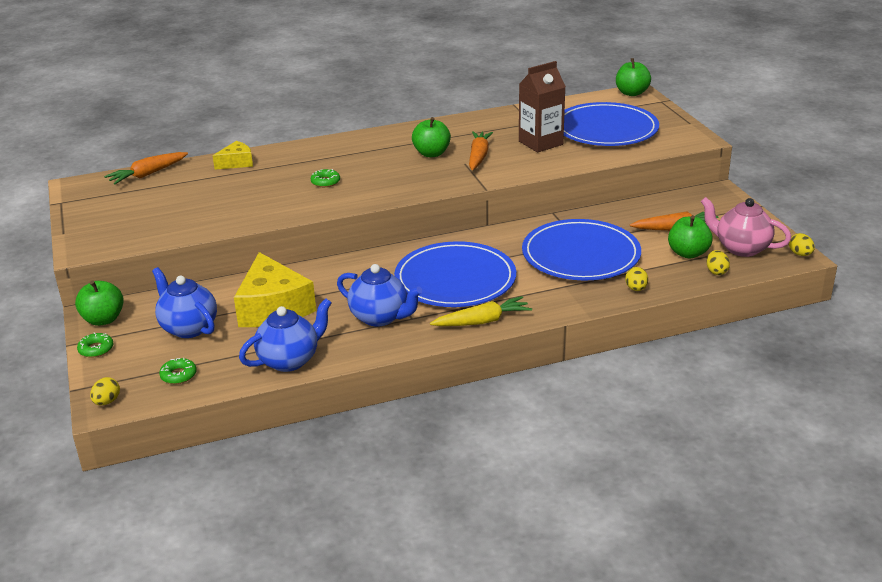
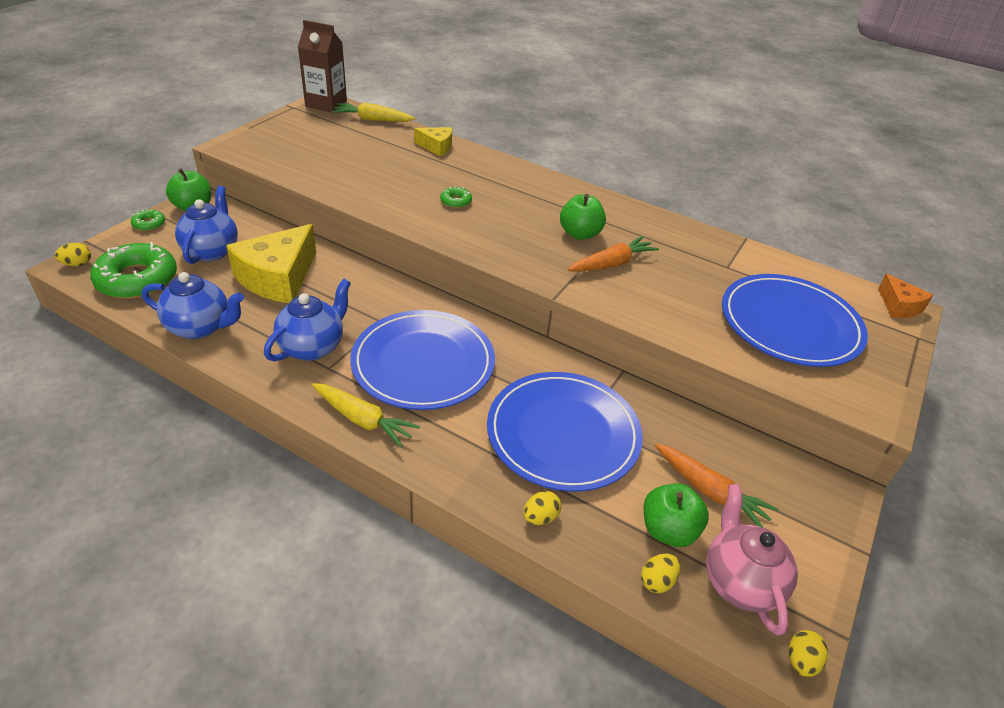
camera: 45 degrees right, 10 degrees up
(148, 174) = (373, 120): orange carrot -> yellow carrot
(178, 375) = (137, 280): green donut -> green donut, size x2.24
(380, 317) = (313, 347): blue teapot -> blue teapot turned 135 degrees counterclockwise
(540, 143) = (694, 291): brown carton -> brown carton (326, 104)
(631, 93) = (899, 306): green apple -> orange cheese

